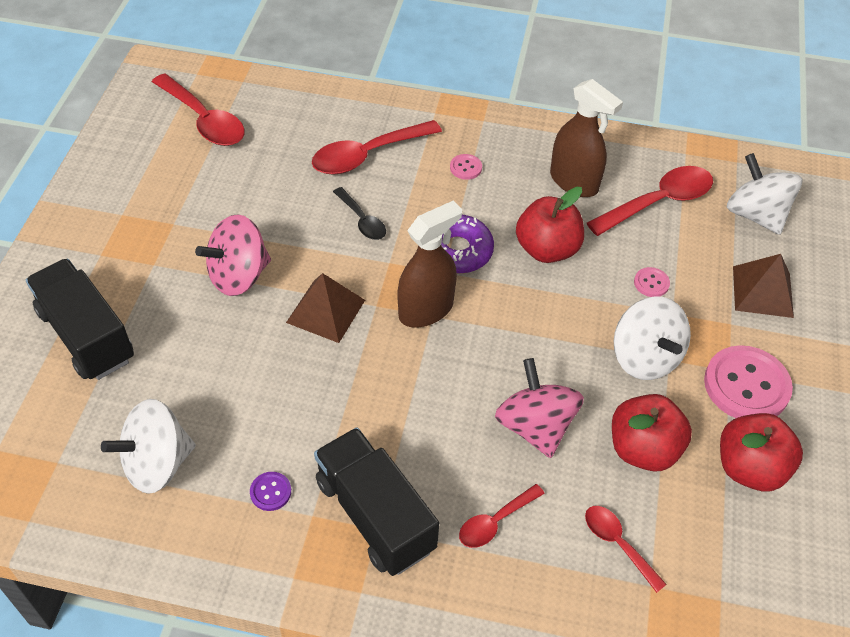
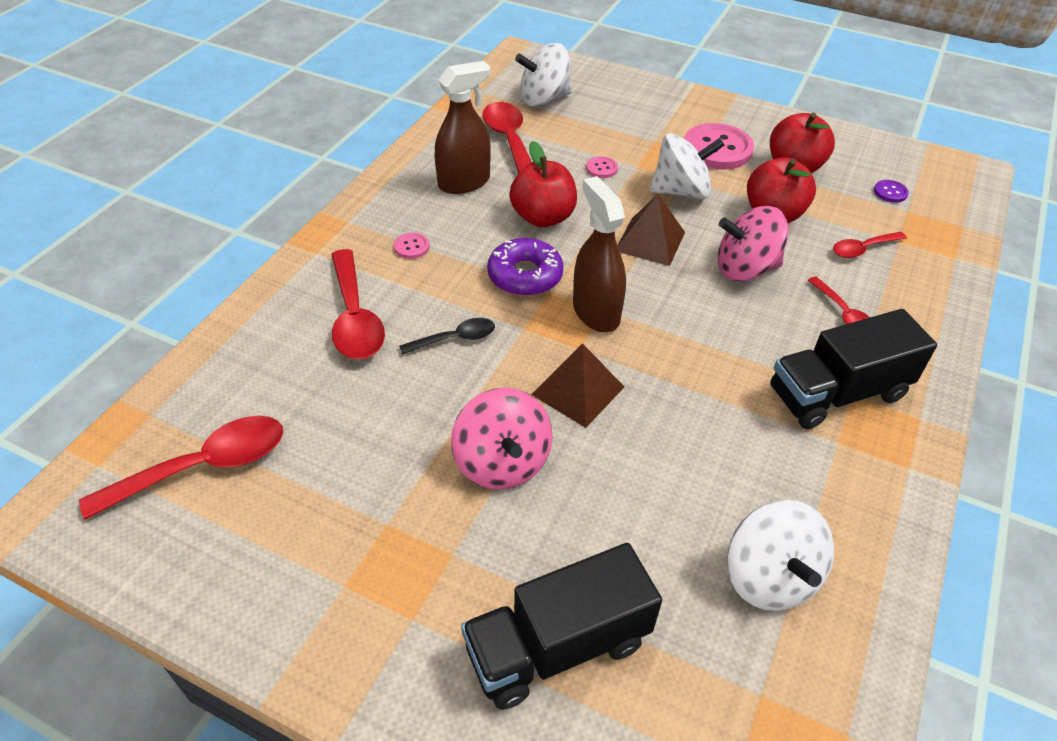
camera: 75 degrees left, 5 degrees down
(270, 492) = (810, 472): purple button -> purple button (890, 192)
(762, 291) = (626, 117): brown pyramid -> brown pyramid (650, 241)

